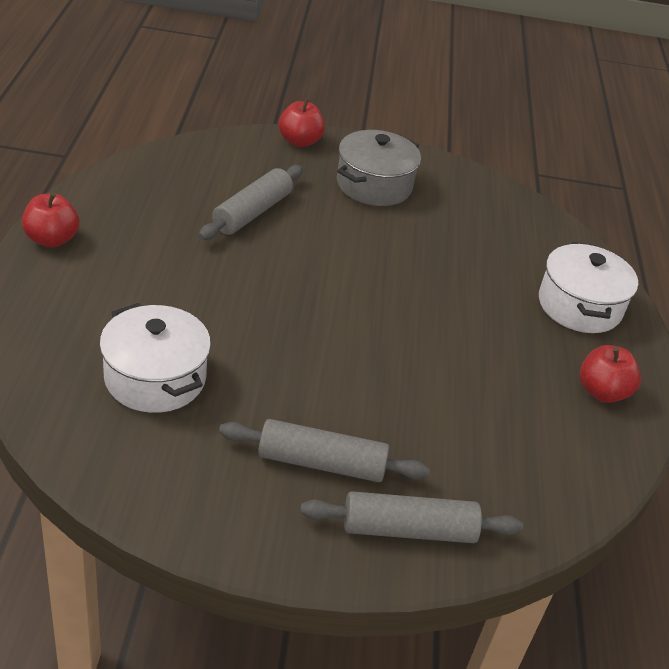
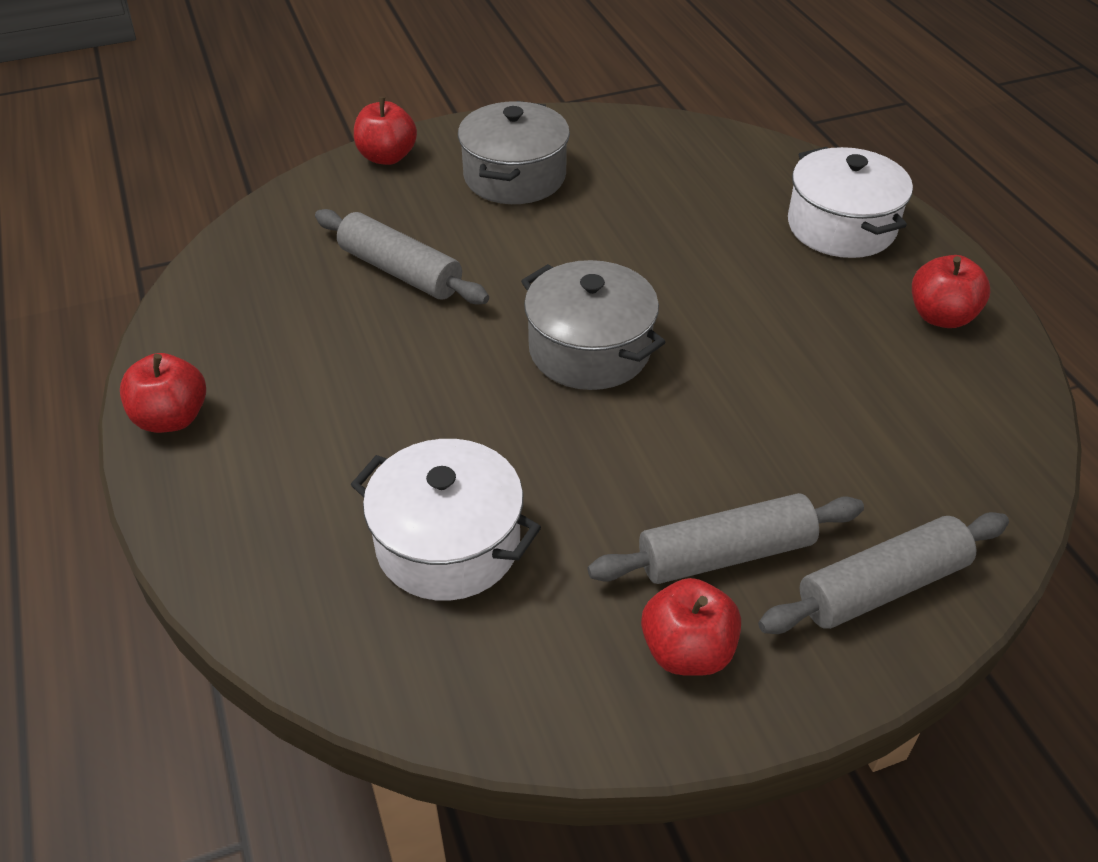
camera: 20 degrees left, 5 degrees up
(250, 503) = (687, 651): none -> red apple
(252, 213) = (400, 271): grey rolling pin -> grey rolling pin turned 60 degrees counterclockwise
(335, 308) = (589, 350): none -> grey pot

